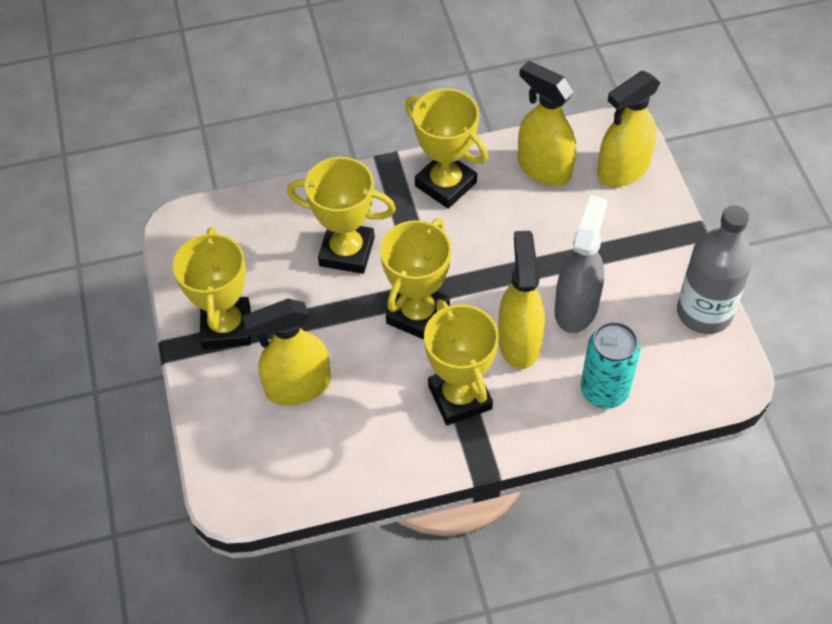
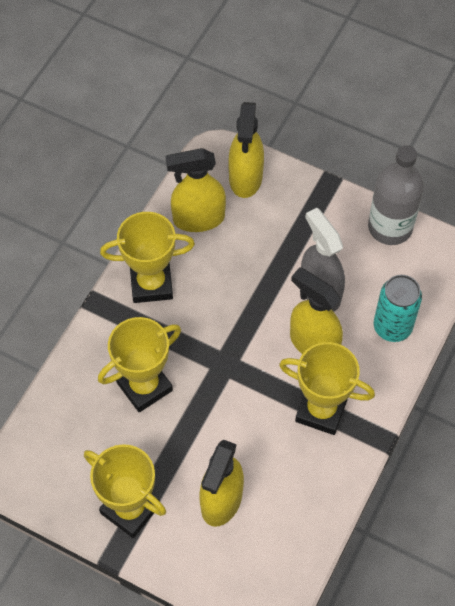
camera: 50 degrees left, 5 degrees up
(418, 314) = (236, 384): yellow trophy -> none

